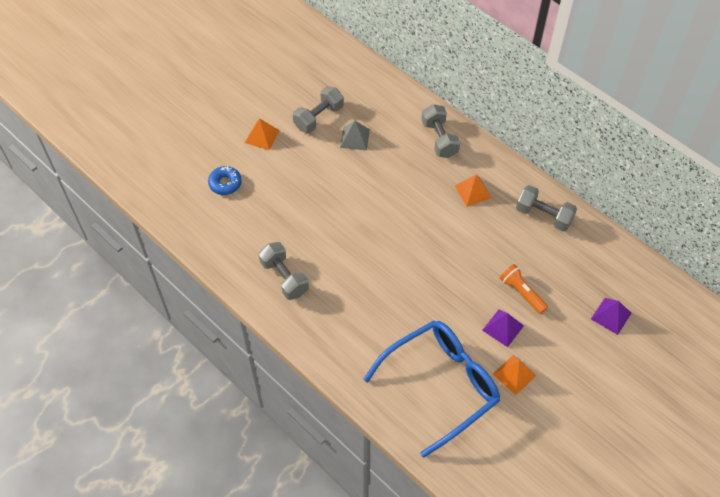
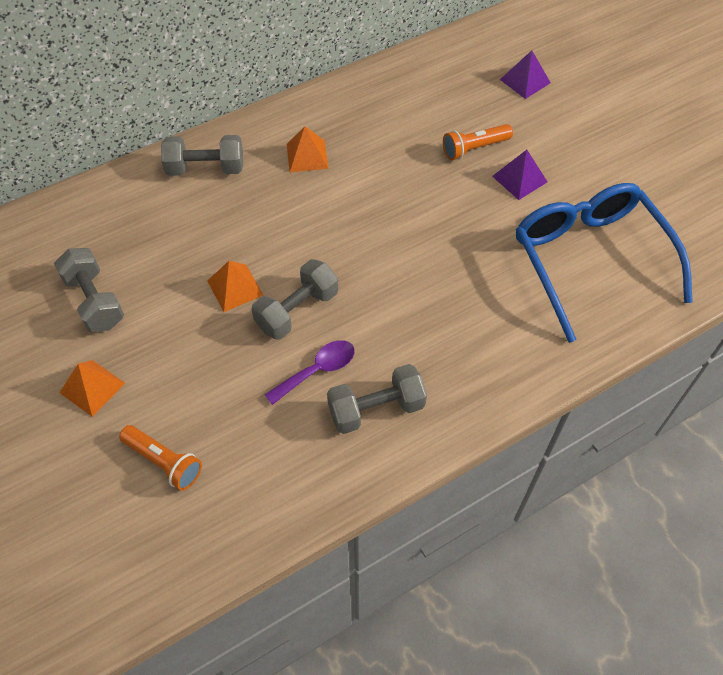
camera: 75 degrees left, 0 degrees up
(225, 183) = (164, 462): blue donut -> orange flashlight
(303, 241) = (317, 370): none -> purple spoon
(355, 138) = (157, 264): grey pyramid -> none
(514, 374) = (586, 185): orange pyramid -> orange pyramid (235, 288)
(543, 215) = (369, 99): grey dumbbell -> grey dumbbell (297, 310)

